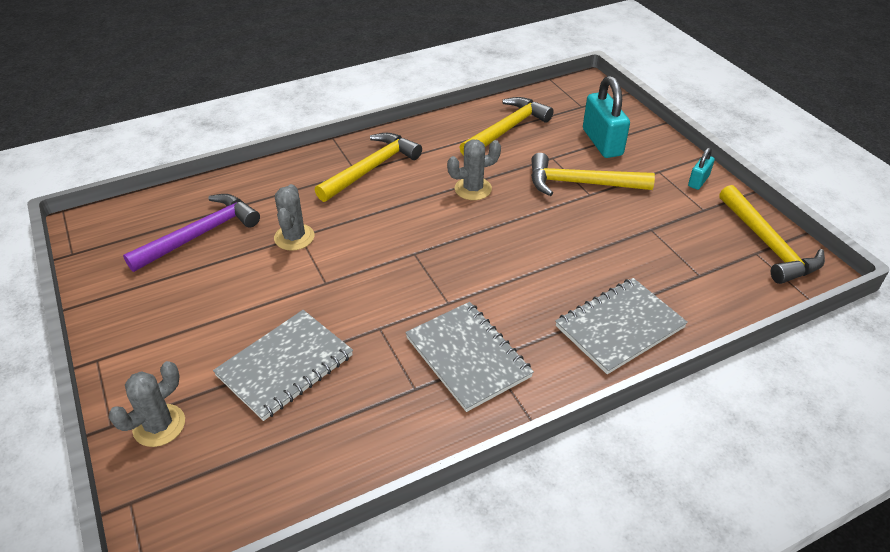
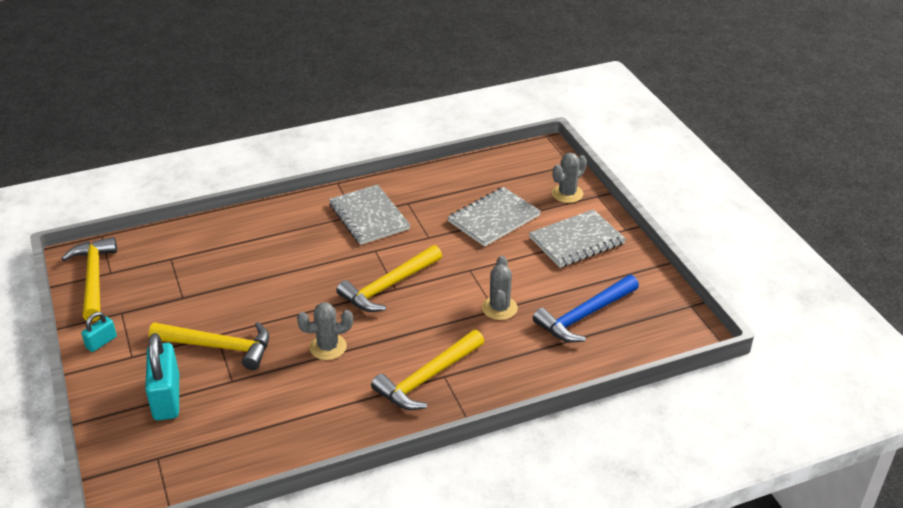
camera: 175 degrees left, 5 degrees down
(201, 234) = (584, 316): purple hammer -> blue hammer
(507, 129) = (265, 424): yellow hammer -> yellow hammer (388, 286)
(619, 327) = (255, 228): grey notebook -> grey notebook (577, 241)

